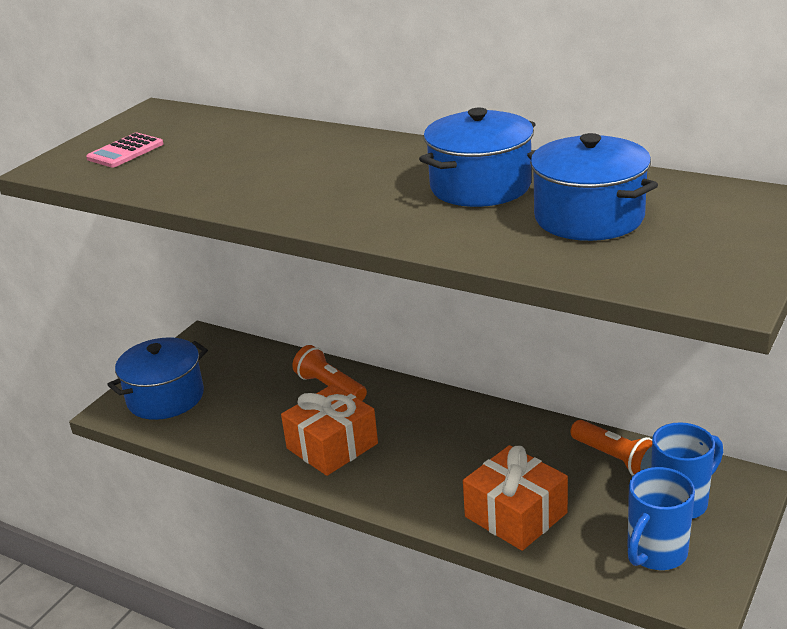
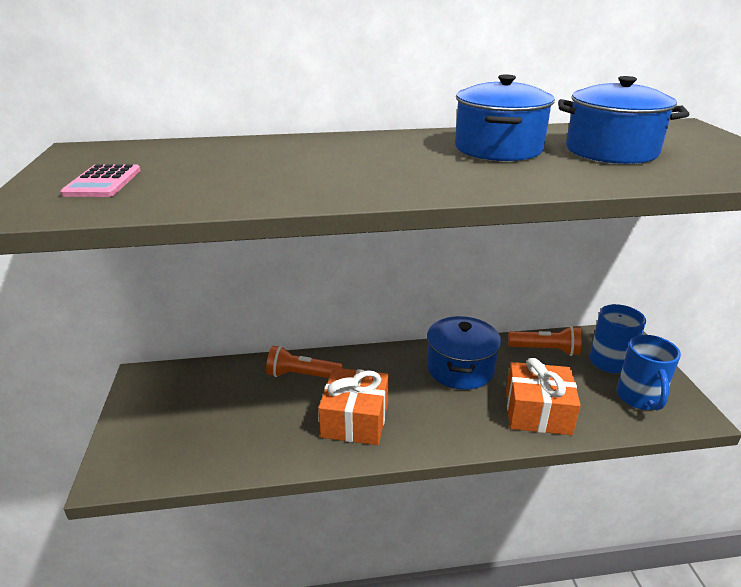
camera: 40 degrees left, 0 degrees up
(165, 397) = (157, 441): blue pot -> blue pot (460, 368)

